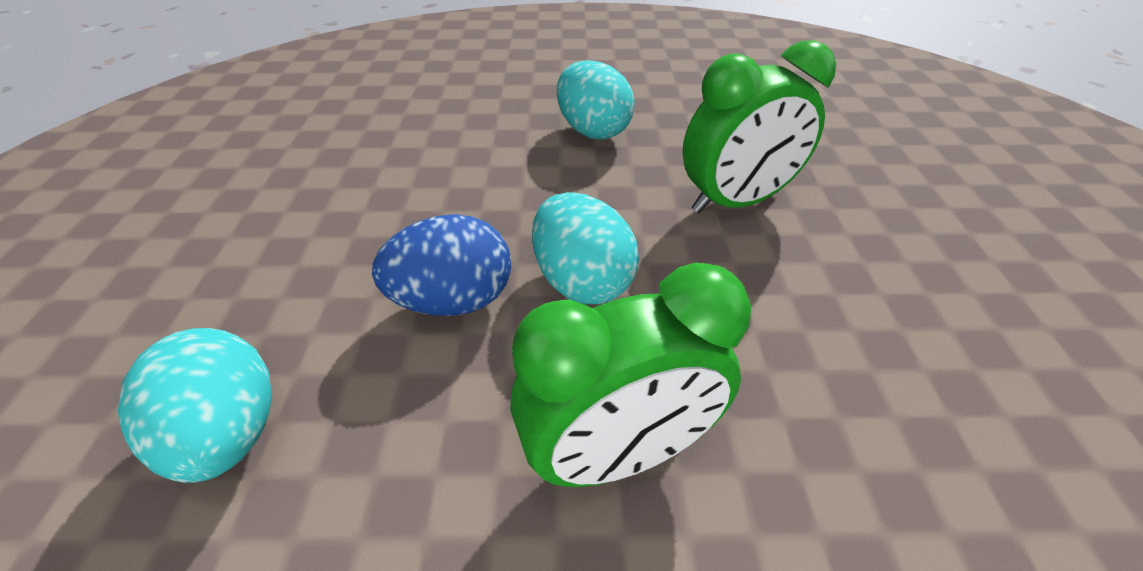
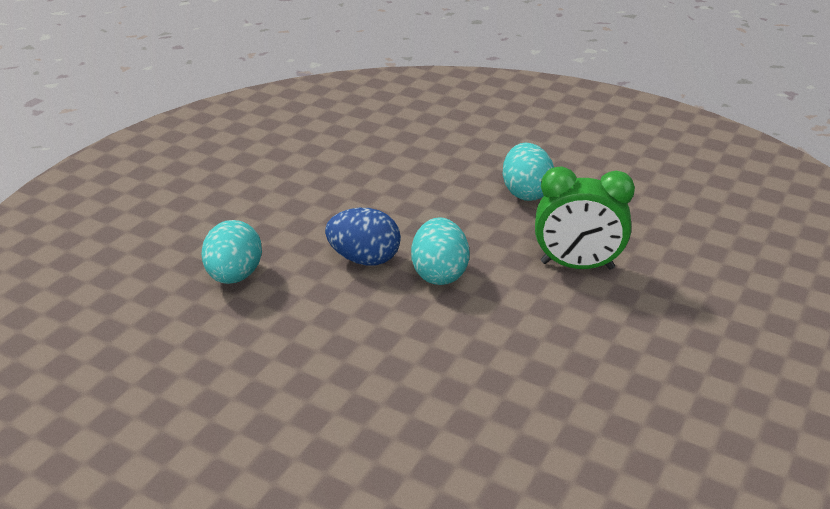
camera: 30 degrees right, 10 degrees down
(618, 454) = (392, 346): green clock -> none

